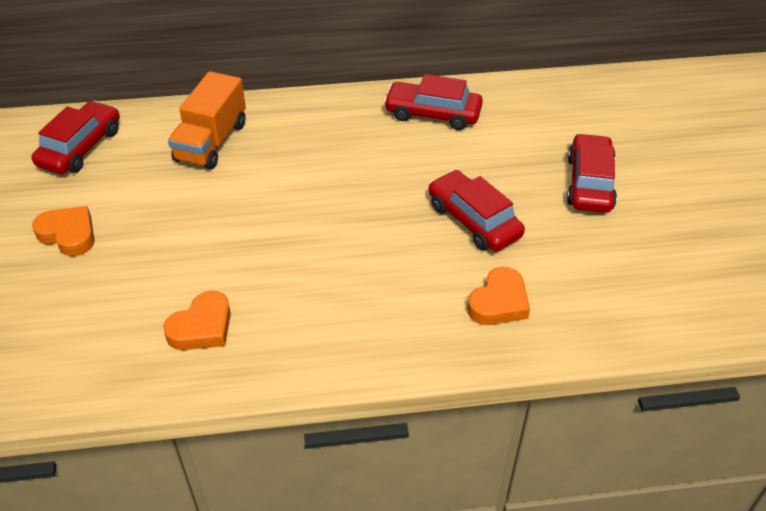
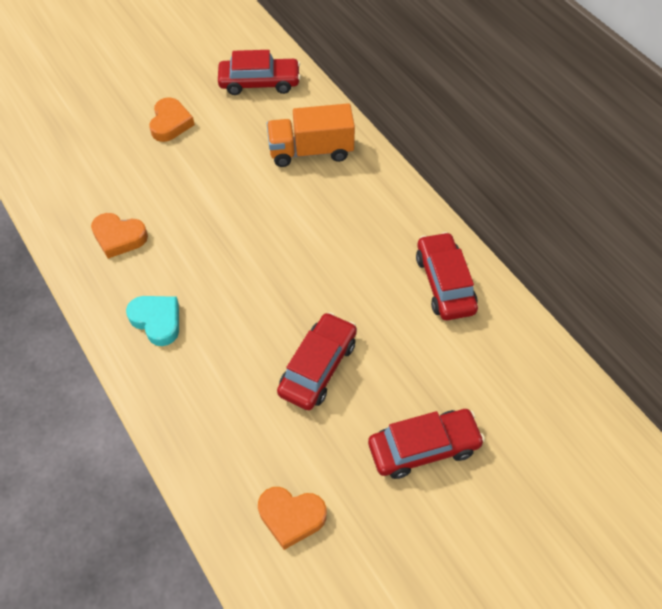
camera: 65 degrees right, 10 degrees up
(343, 325) = (157, 321): none -> turquoise heart
(499, 302) = (228, 421): orange heart -> orange heart (291, 517)

